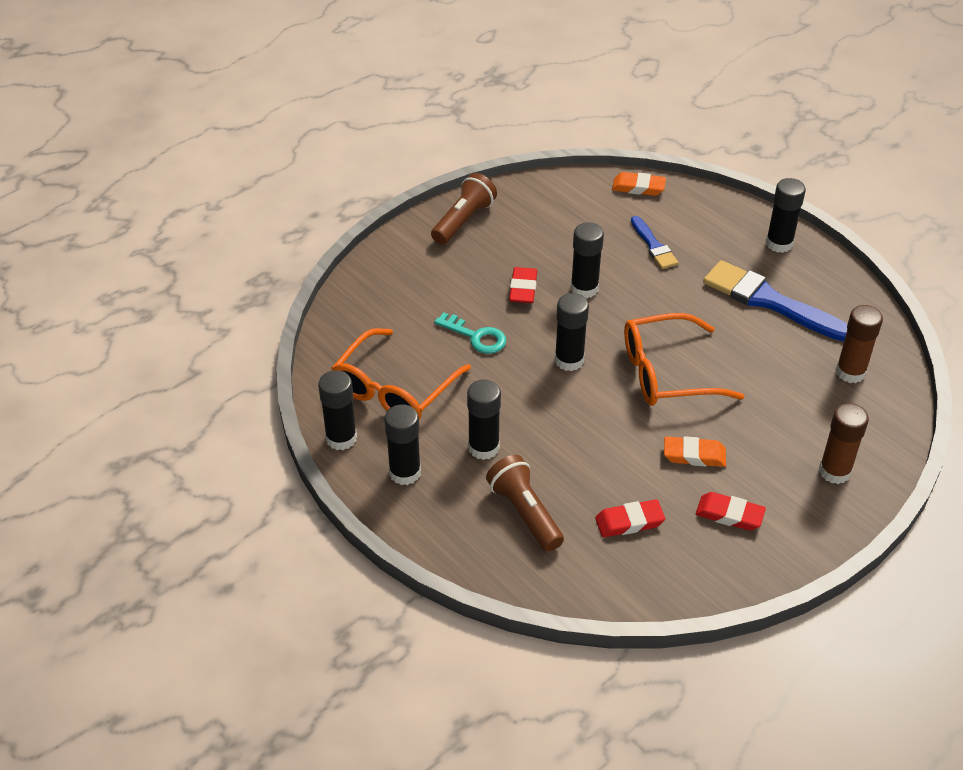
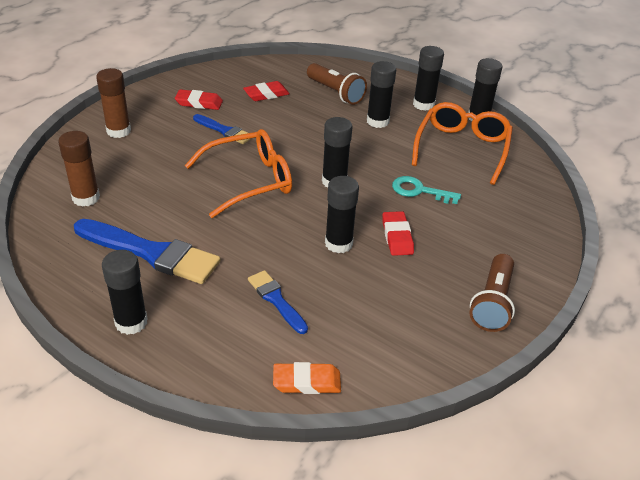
camera: 165 degrees right, 5 degrees down
(694, 455) = (224, 131): orange eraser -> blue brush

